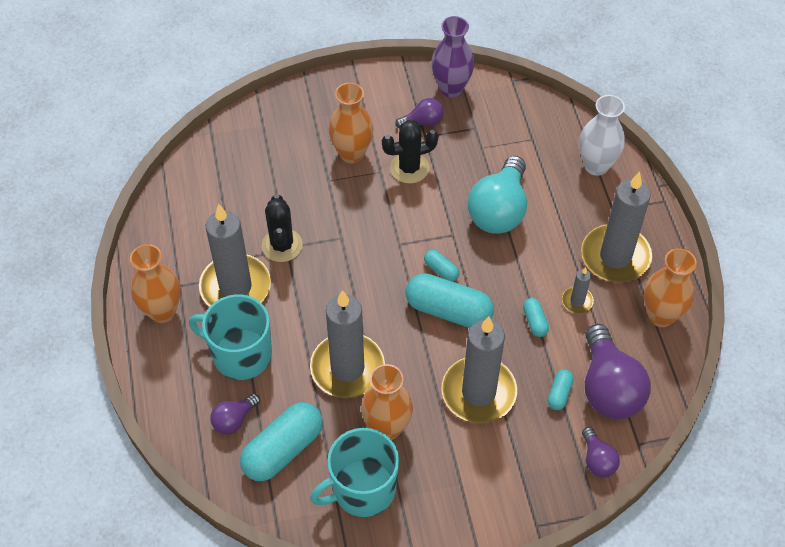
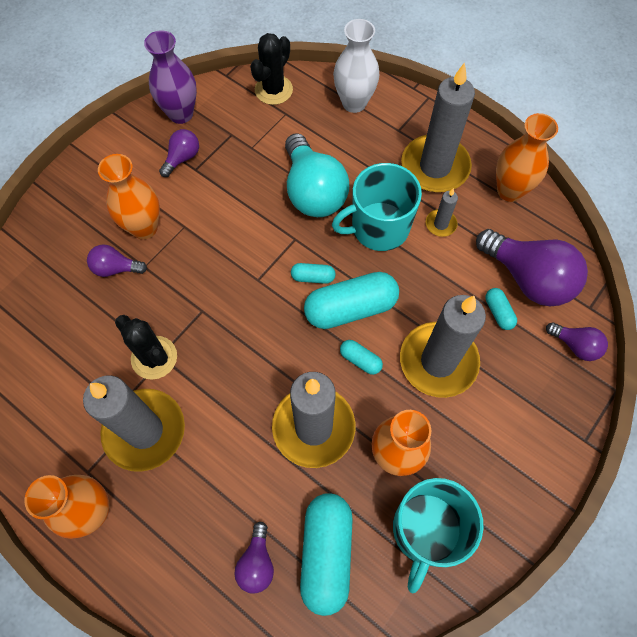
camera: 40 degrees left, 10 degrees up
(240, 354) = (207, 493): turquoise mug -> turquoise mug (379, 228)
(308, 168) = (116, 268): none -> purple light bulb
(409, 168) = (206, 206): black cactus -> black cactus (273, 90)
(535, 321) = (425, 265): turquoise capsule -> turquoise capsule (360, 360)

